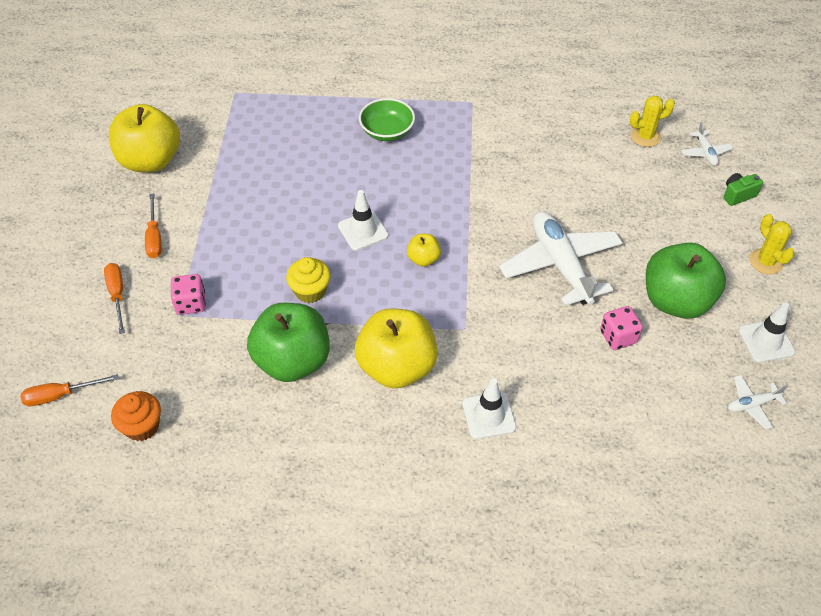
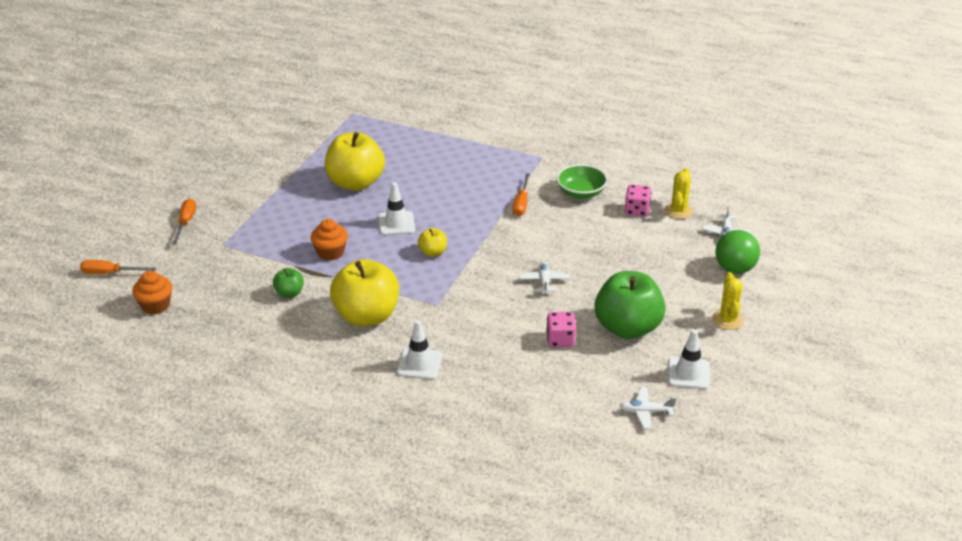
camera: 20 degrees right, 15 degrees down
(150, 161) = (260, 144): yellow apple -> yellow apple (355, 183)
(154, 237) = (234, 193): orange screwdriver -> orange screwdriver (521, 203)
(191, 303) = (236, 240): pink dice -> pink dice (637, 210)
(293, 361) = (289, 293): green apple -> green apple, size x0.46
(310, 291) = (330, 252): yellow cupcake -> orange cupcake
(387, 131) = (458, 163): green bowl -> green bowl (581, 193)
(560, 265) = (544, 281): white plane -> white plane, size x0.45
(645, 136) = (678, 211): yellow cactus -> yellow cactus turned 75 degrees counterclockwise
(738, 195) = (734, 269): green camera -> green ball

